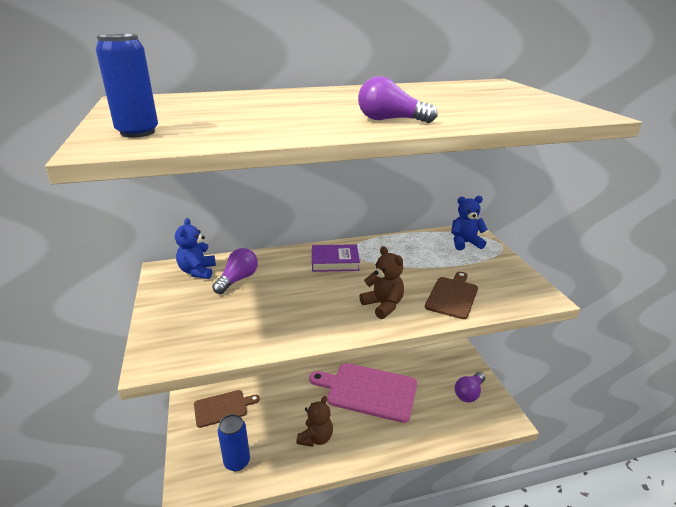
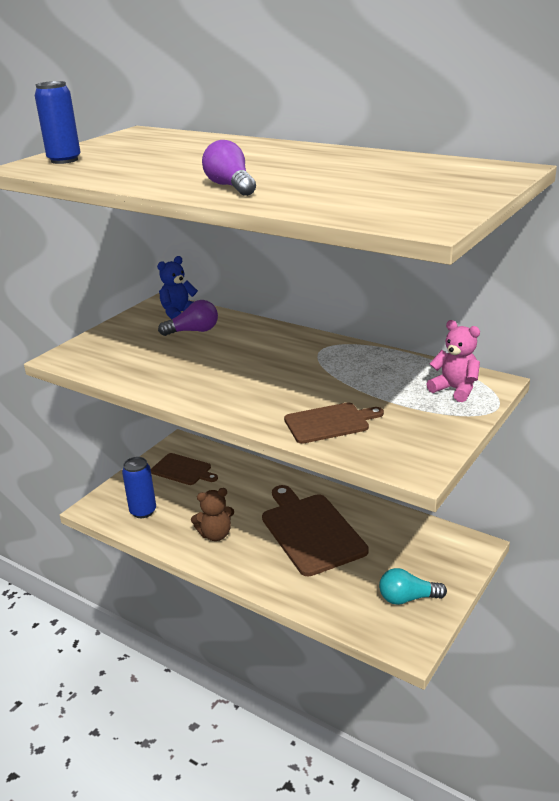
camera: 50 degrees right, 0 degrees up
(335, 261) = (290, 350): purple book -> none
(368, 391) = (311, 531): pink cutting board -> brown cutting board
(383, 305) = (256, 399): brown teddy bear -> none
(465, 243) = (455, 389): blue teddy bear -> pink teddy bear
(469, 393) = (407, 598): purple light bulb -> turquoise light bulb

